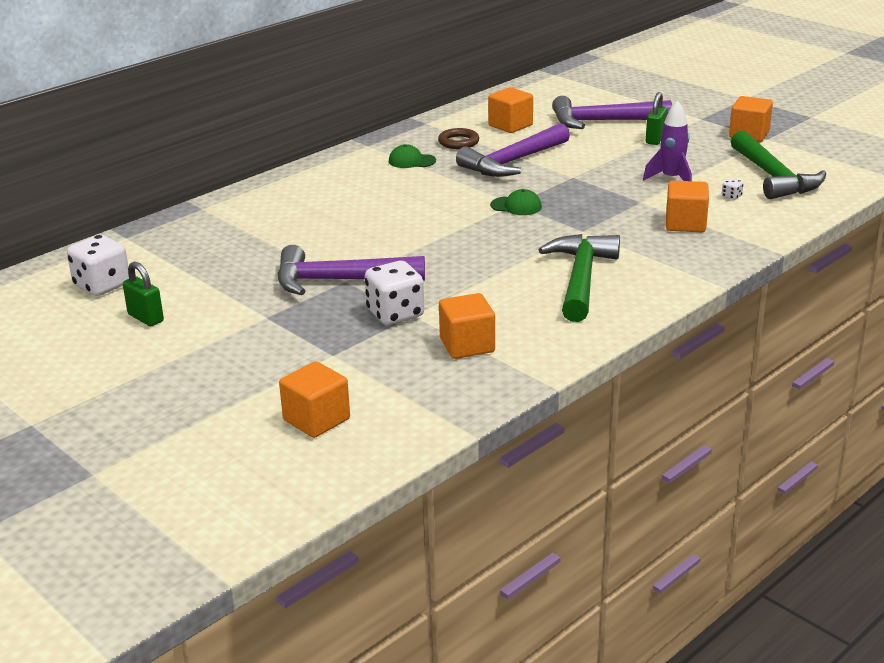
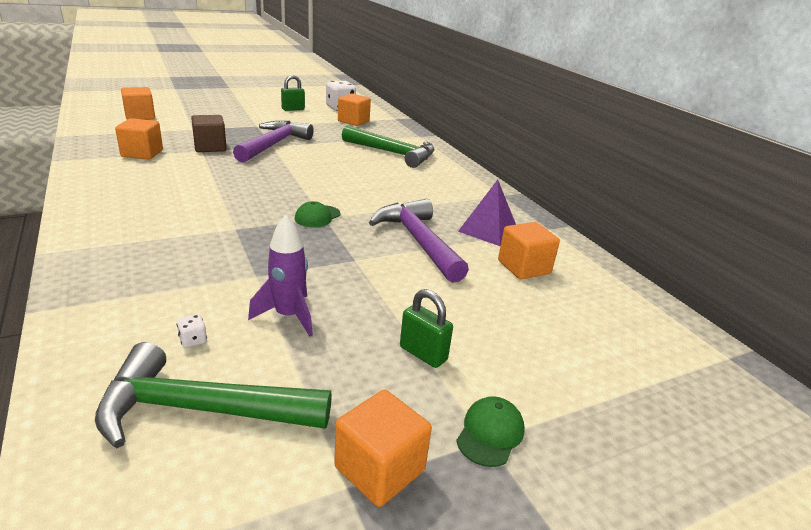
camera: 105 degrees right, 0 degrees up
(395, 314) = (210, 147): white dice -> brown cube
(411, 161) = (454, 202): green cap -> green cap (490, 433)
(458, 142) = (488, 230): brown ring -> purple pyramid
(581, 278) = (159, 203): green hammer -> green hammer (393, 153)
(602, 122) = (511, 332): purple hammer -> none
(685, 224) = (174, 281): orange cube -> orange cube (353, 121)

